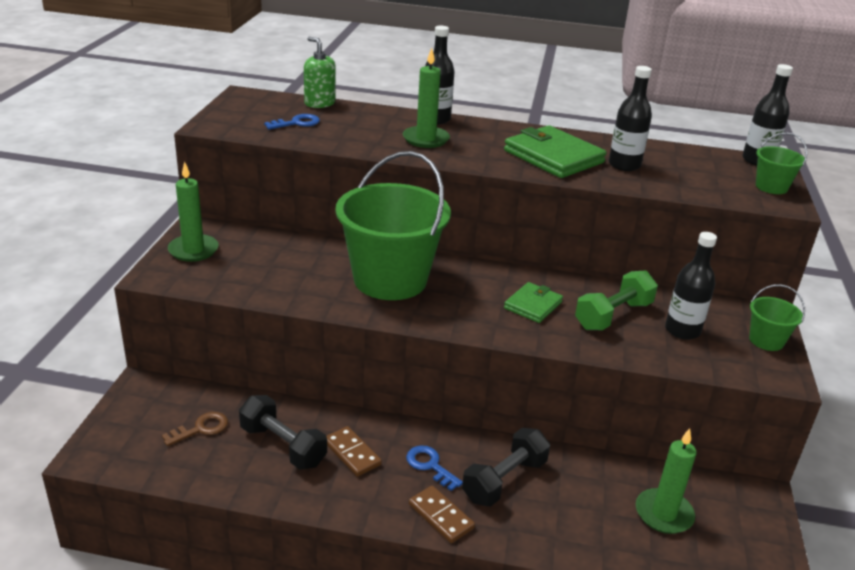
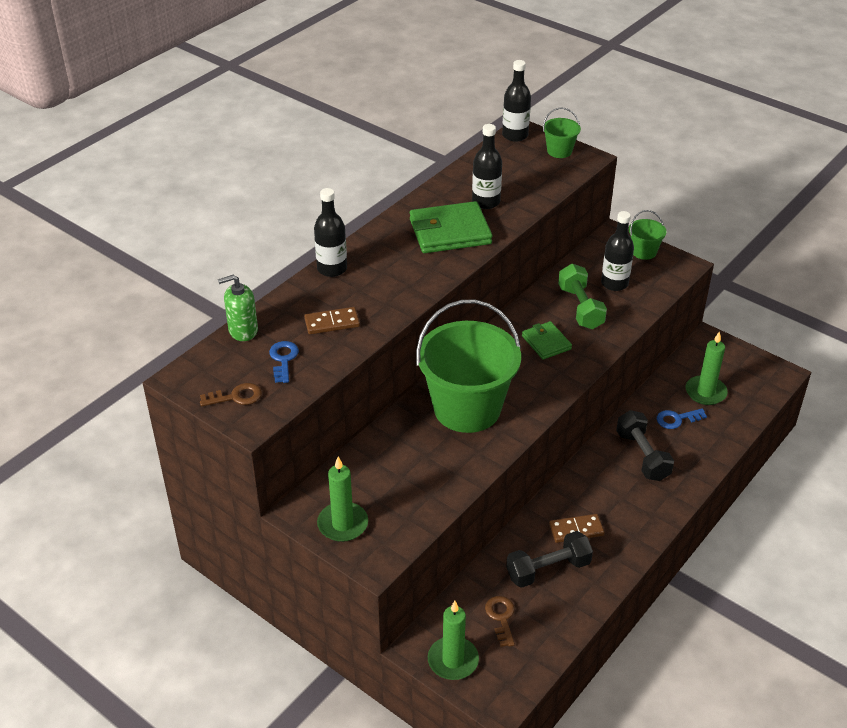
camera: 60 degrees left, 10 degrees up
(236, 115) = (236, 397): none -> brown key
(425, 139) = (372, 290): green candle -> green candle (453, 660)
(430, 466) = (610, 490): blue key -> blue key (677, 419)
(441, 516) = (662, 503): brown domino -> brown domino (332, 323)

